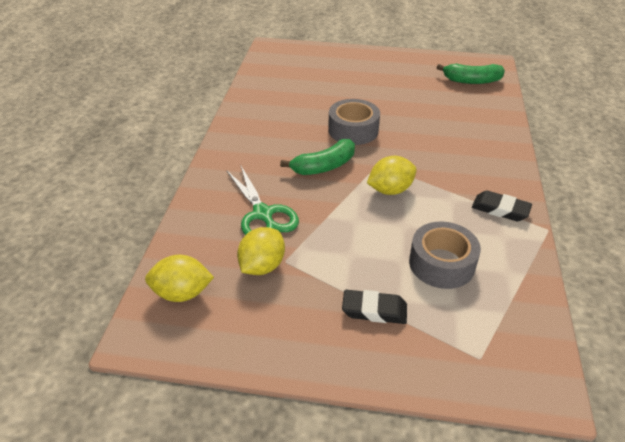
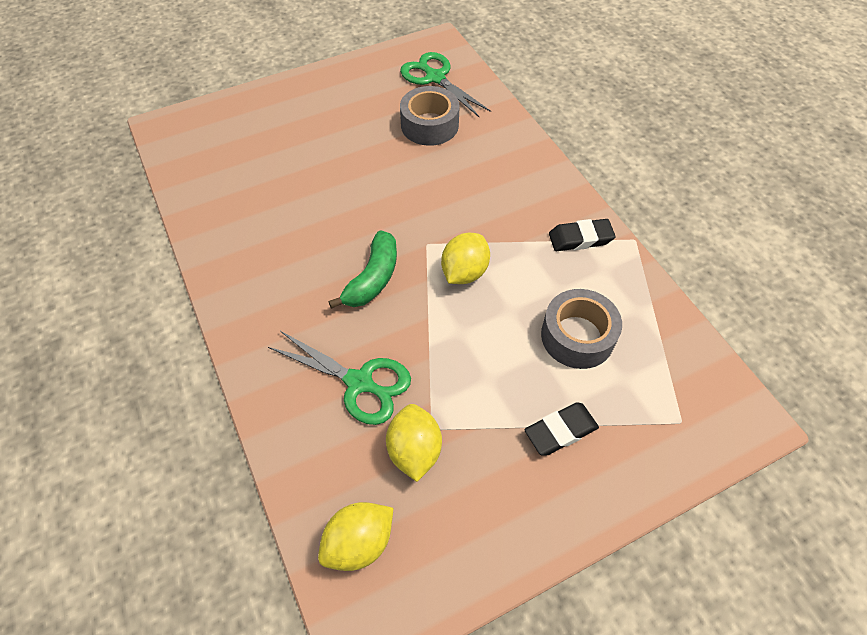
camera: 35 degrees left, 15 degrees up
(353, 130) = (364, 210): grey tape -> grey tape (429, 125)
(471, 81) = (435, 78): green banana -> green scissors

